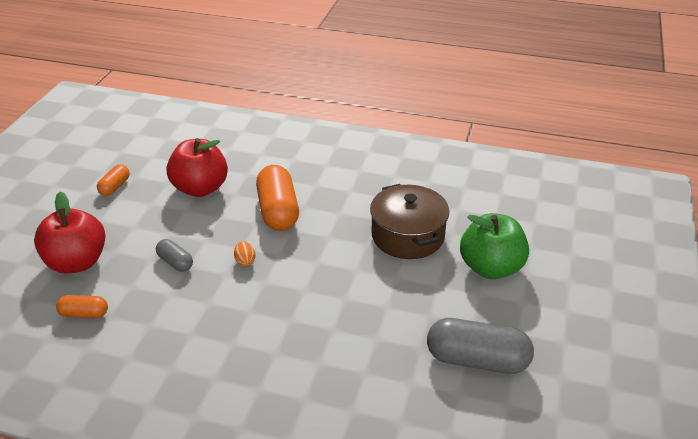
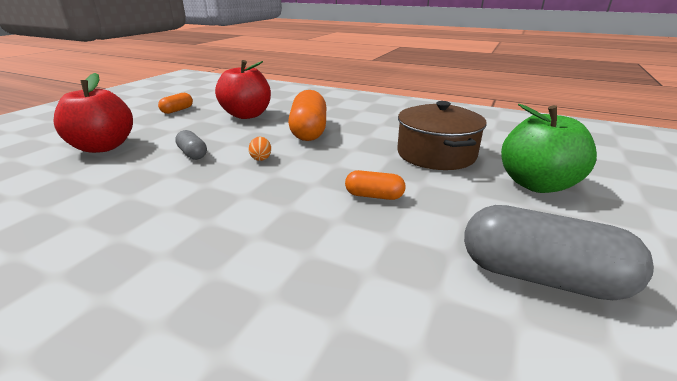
camera: 10 degrees right, 10 degrees down
(84, 314) = (71, 181): orange capsule -> orange capsule (374, 196)

